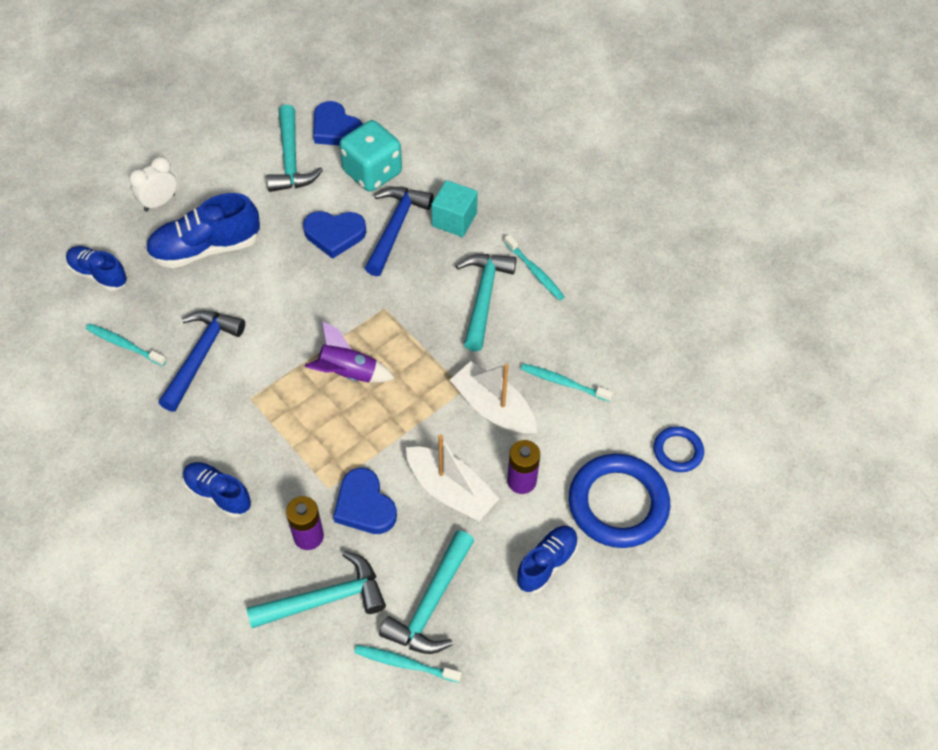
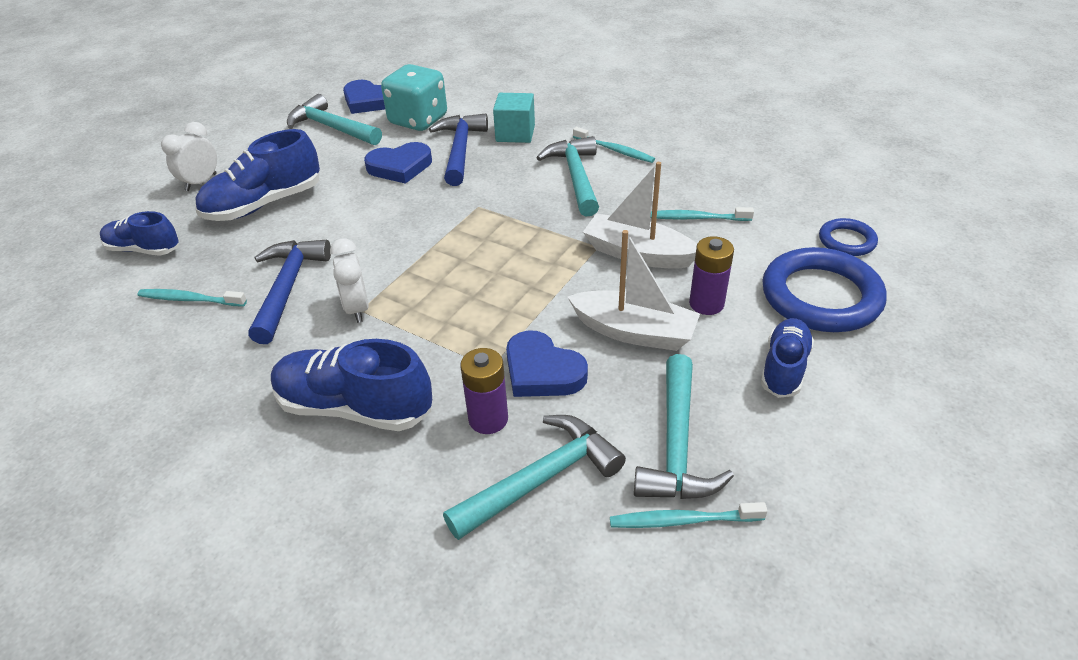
camera: 15 degrees left, 15 degrees down
(218, 494) = (355, 407): blue shoe -> blue shoe, size x1.59
(248, 396) = (357, 309): none -> white clock
(291, 159) = (332, 128): turquoise hammer -> turquoise hammer turned 150 degrees clockwise
(348, 373) = (464, 263): purple rocket -> none

